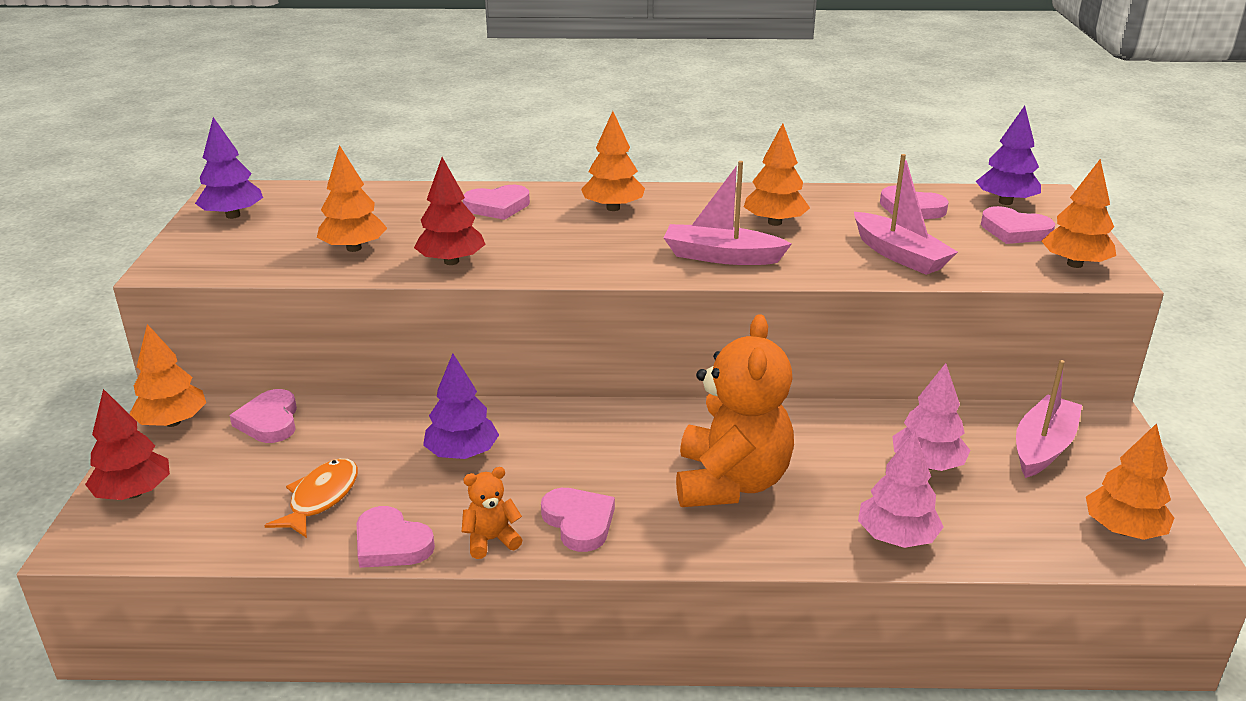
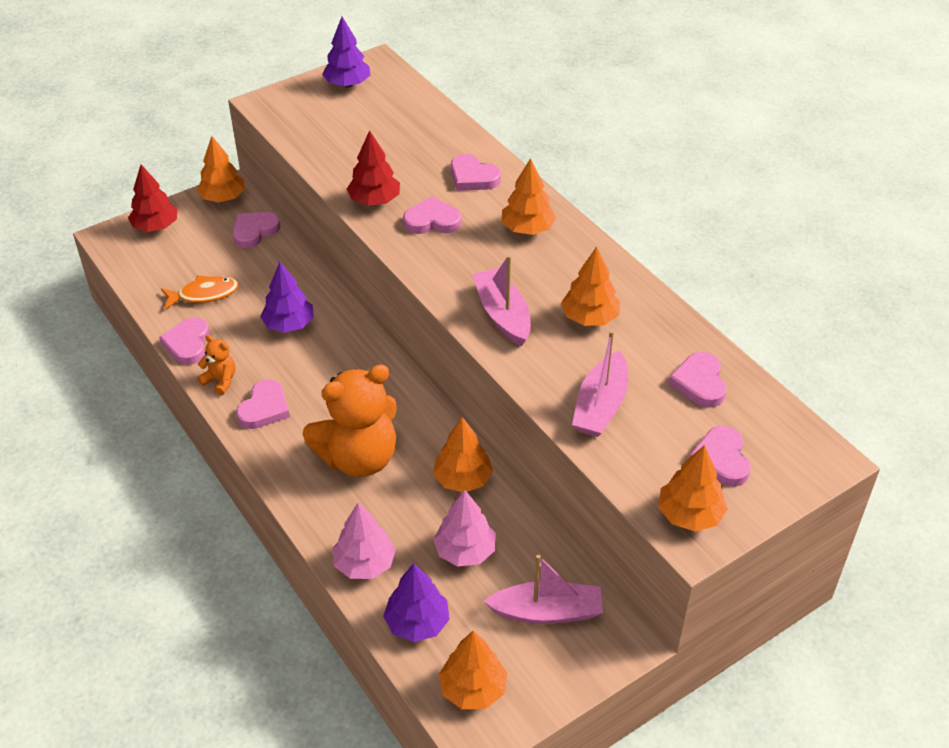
camera: 55 degrees right, 15 degrees up
(354, 248) = (353, 153): orange tree -> orange tree (463, 479)
(531, 244) = (432, 221): none -> pink heart
(1005, 202) = (780, 436): purple tree -> purple tree (417, 623)

